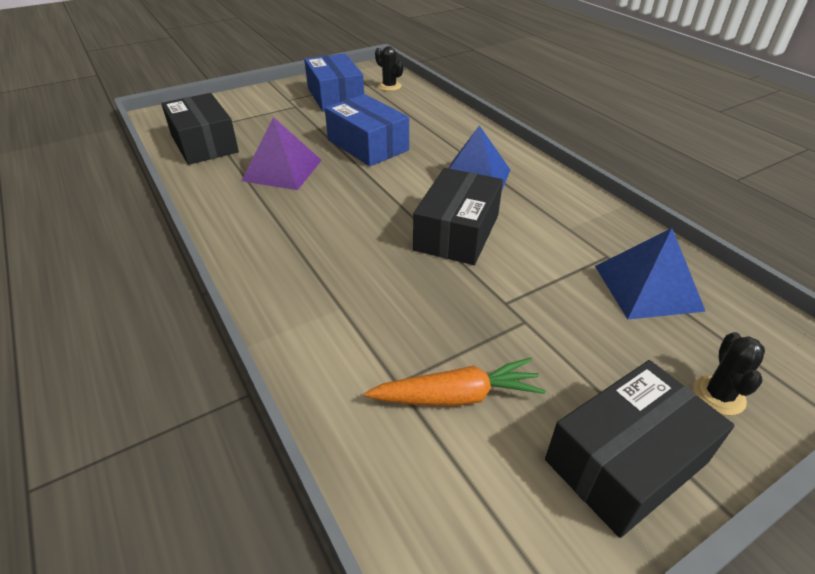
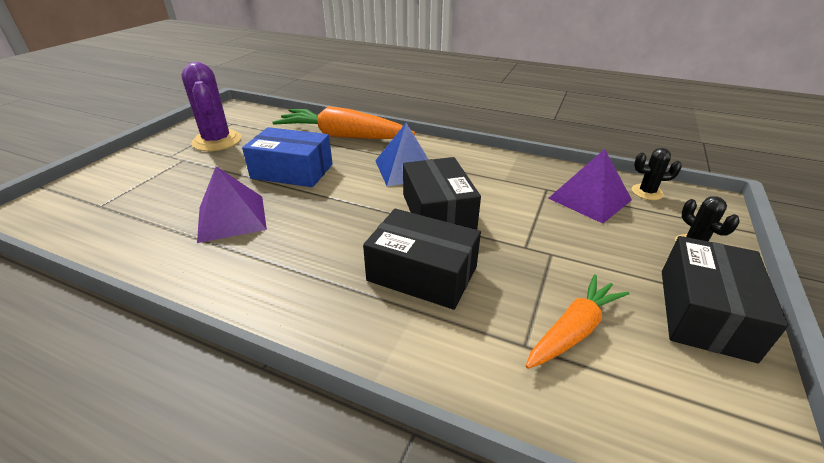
camera: 35 degrees left, 5 degrees down
(204, 143) = (113, 223): black box -> black box (422, 273)
(335, 96) = (217, 141): blue box -> purple cactus
(389, 86) = (260, 121): black cactus -> black cactus (647, 192)
(449, 125) = (343, 136): none -> orange carrot
(647, 287) = (589, 199): blue pyramid -> purple pyramid

